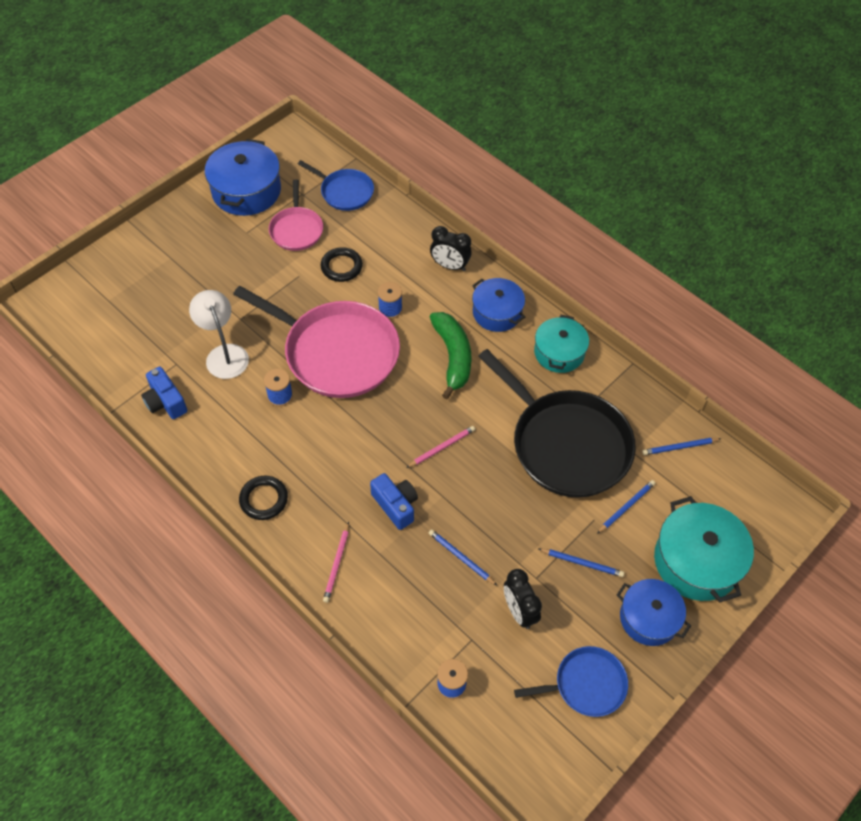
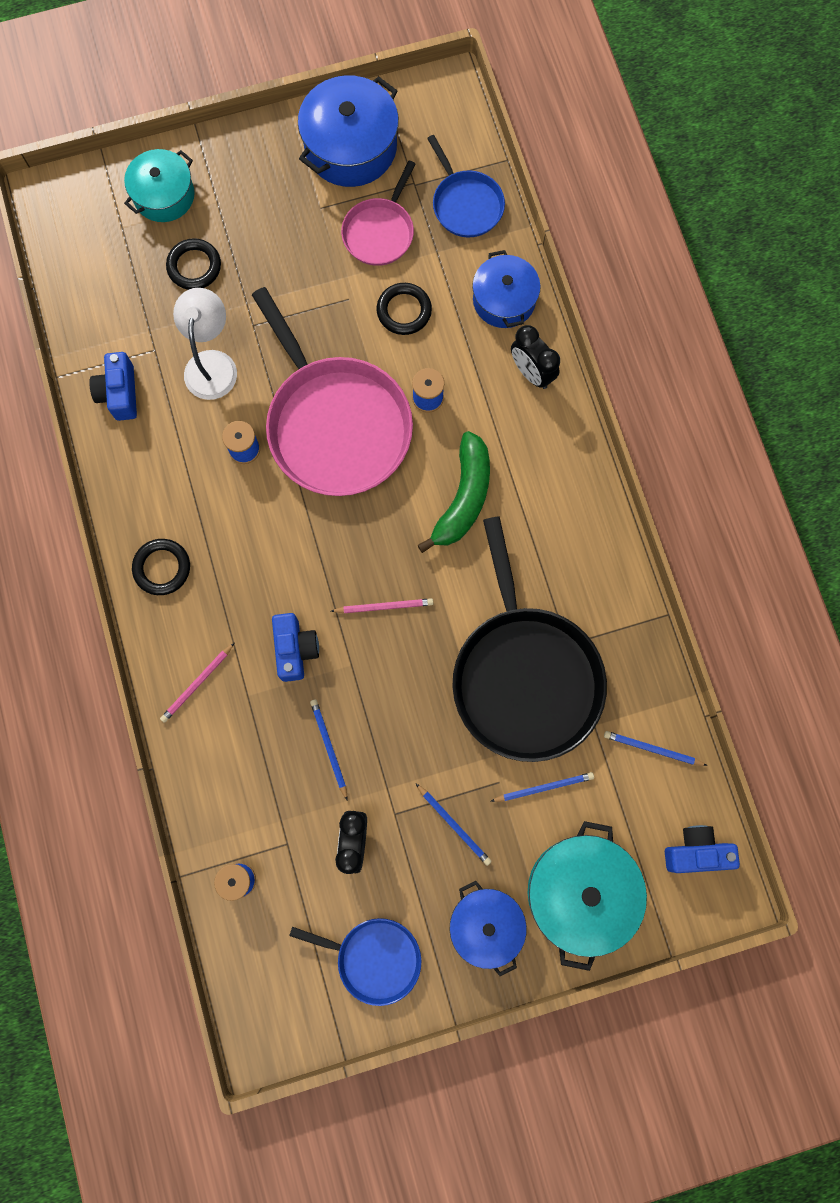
camera: 30 degrees right, 20 degrees up
(176, 302) = (194, 267): none -> black ring
(497, 312) = (549, 465): blue pot -> blue pot (504, 300)
(559, 352) = (589, 556): turquoise pot -> turquoise pot (164, 195)
(752, 495) = (696, 851): none -> blue camera

